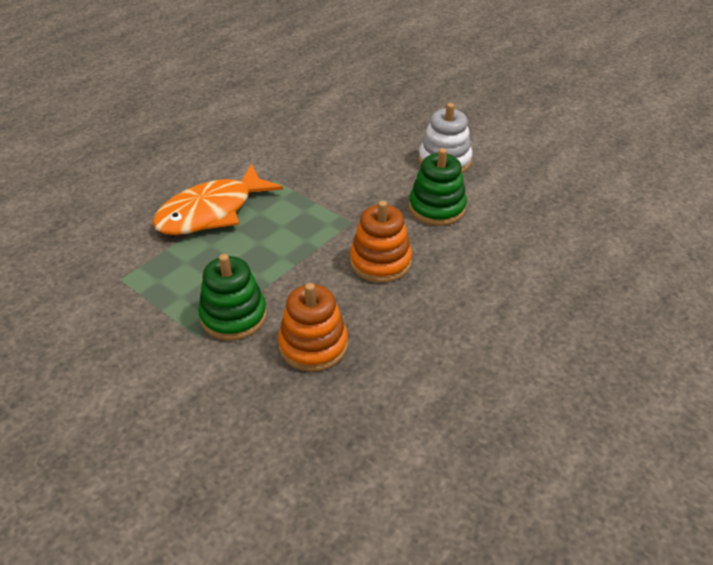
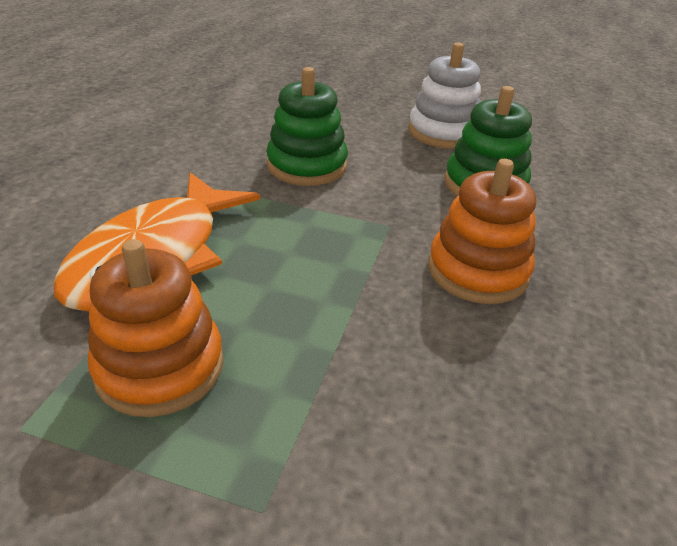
camera: 25 degrees left, 5 degrees down
(233, 316) = (309, 436): green stacking toy -> green stacking toy (307, 166)
(313, 345) = (496, 448): orange stacking toy -> orange stacking toy (160, 366)

